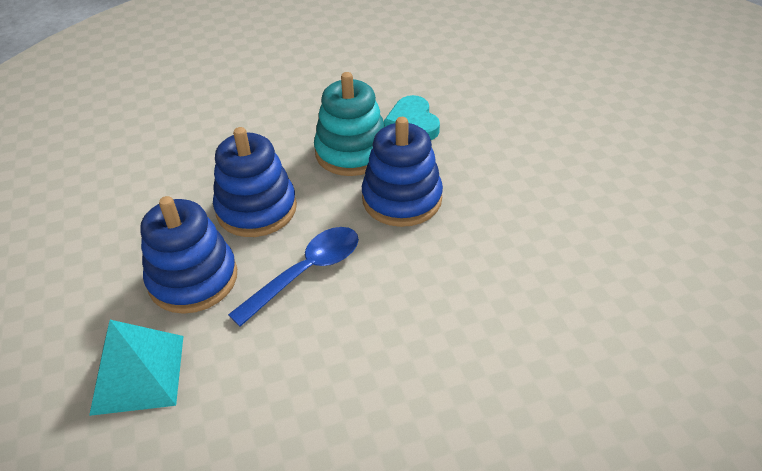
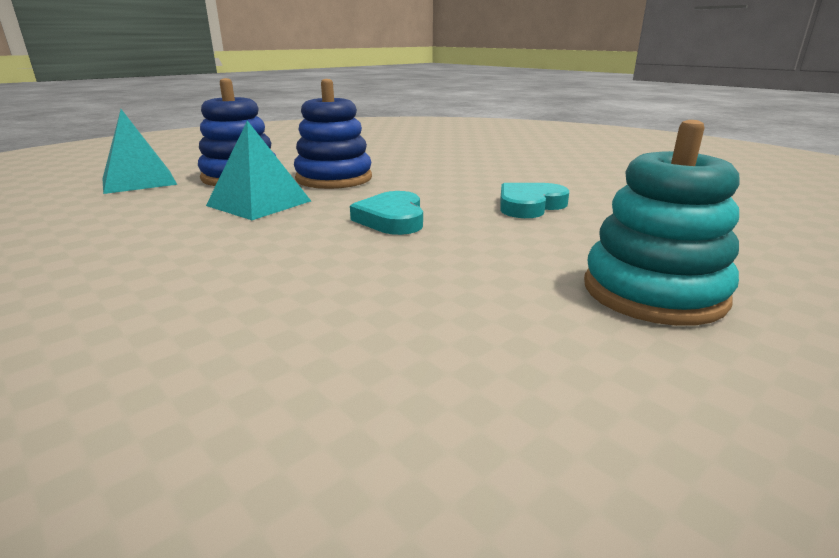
camera: 65 degrees right, 20 degrees down
(306, 272) = (259, 203): blue spoon -> turquoise pyramid
(352, 152) = (446, 192): turquoise stacking toy -> turquoise stacking toy (653, 292)
(402, 199) = (392, 219): blue stacking toy -> turquoise heart

